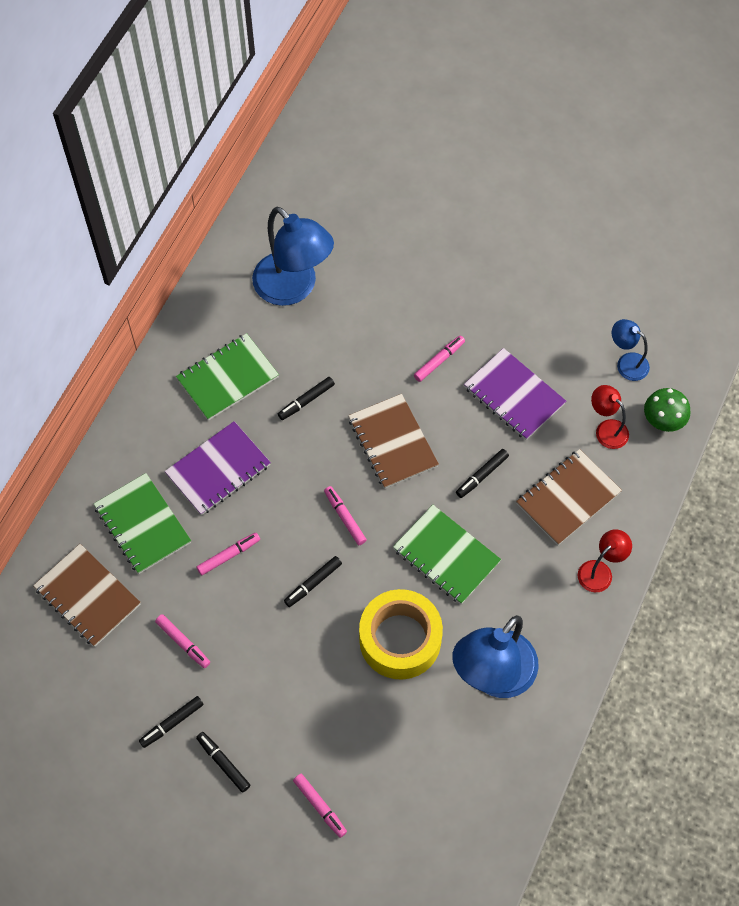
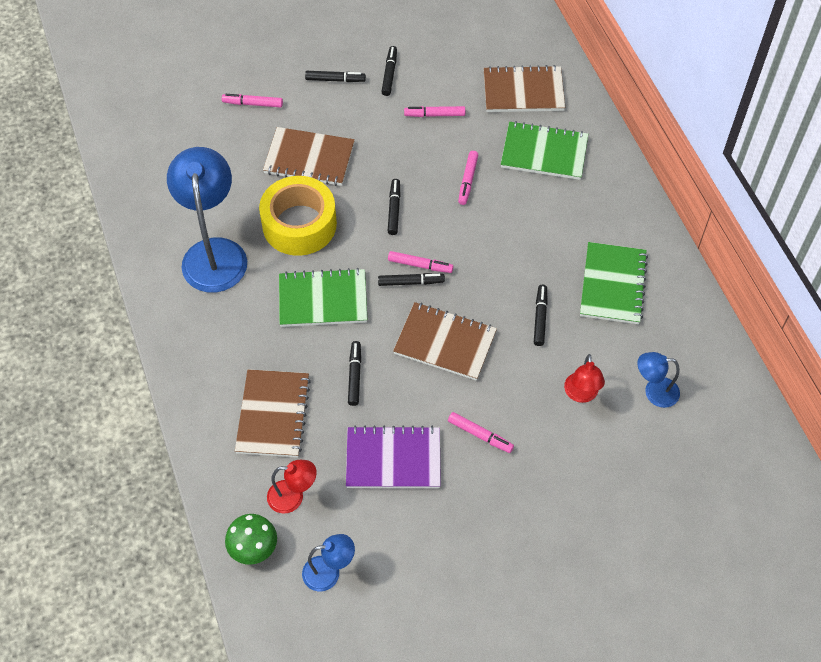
camera: 135 degrees right, 5 degrees down
(218, 470) = (540, 223): purple notebook -> none
(293, 288) = (654, 392): blue lamp -> blue lamp, size x0.50
(329, 697) = (309, 158): none -> brown notebook
(366, 510) = (411, 282): none -> black marker
(439, 361) = (480, 435): pink marker -> pink marker turned 60 degrees counterclockwise
(600, 571) = (199, 382): red lamp -> red lamp (581, 394)

